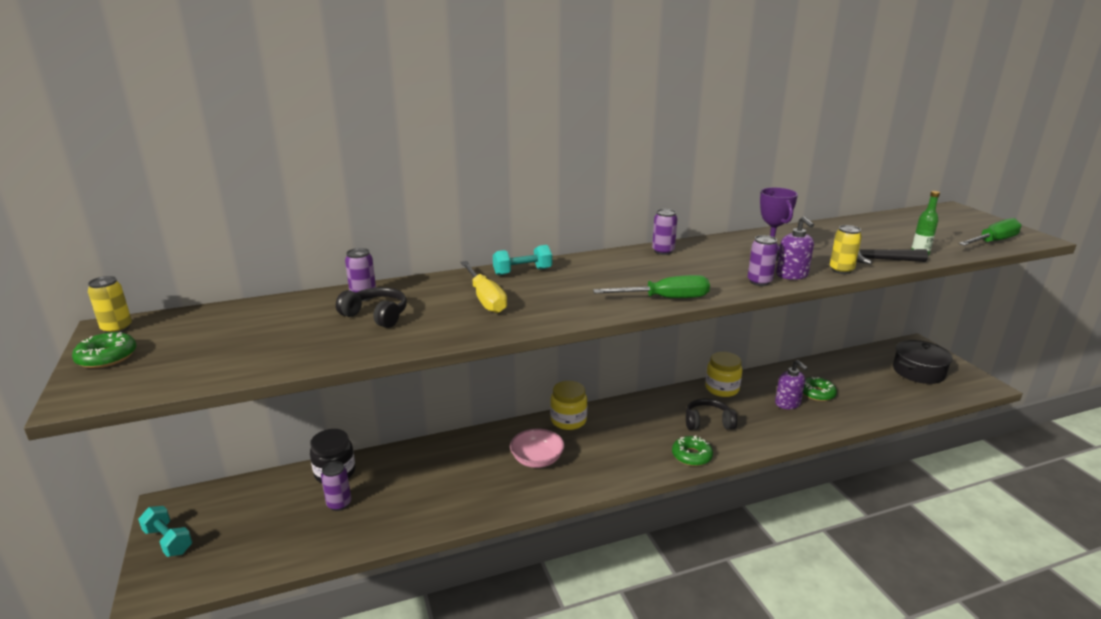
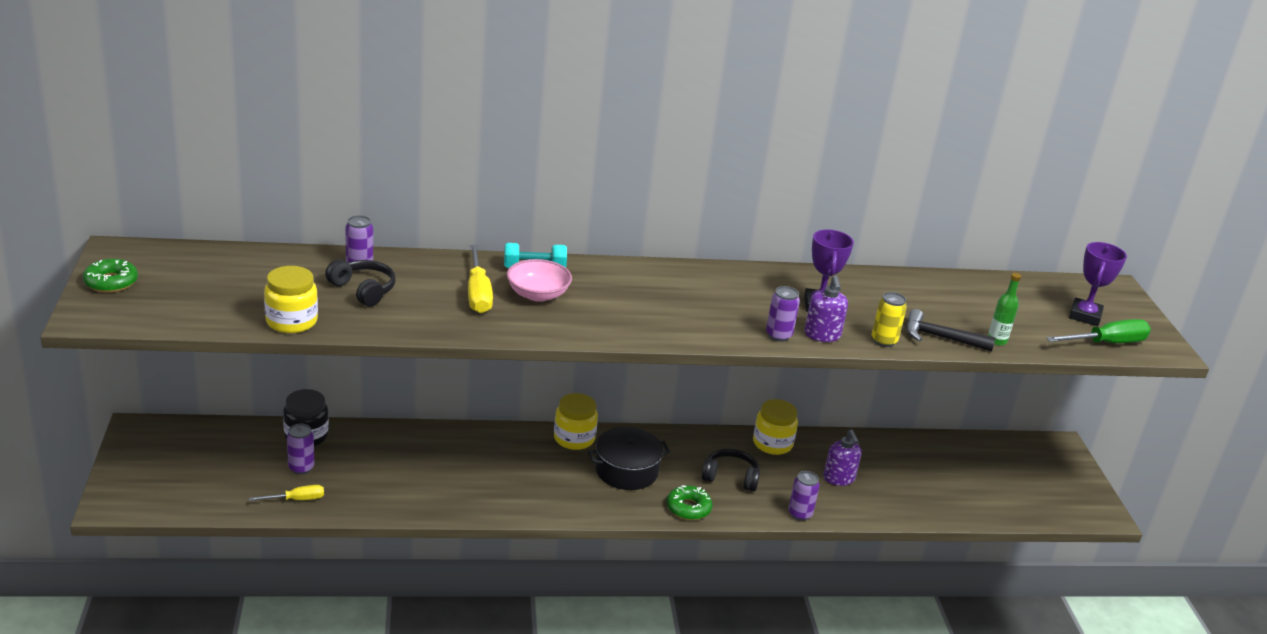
camera: 10 degrees right, 5 degrees up
(117, 329) = (122, 252): yellow can -> none
(168, 541) = (133, 463): turquoise dumbbell -> none
(315, 355) = (291, 321): none -> yellow jar
(344, 536) = (296, 499): none -> yellow screwdriver
(537, 459) = (519, 472): pink bowl -> pink bowl (538, 294)
(663, 251) = (704, 274): purple can -> purple can (800, 514)
(665, 298) = (661, 333): green screwdriver -> none
(817, 393) = (883, 475): green donut -> none
(918, 371) = (1032, 479): black pot -> black pot (626, 470)
(956, 228) = (1085, 316): none -> purple trophy

